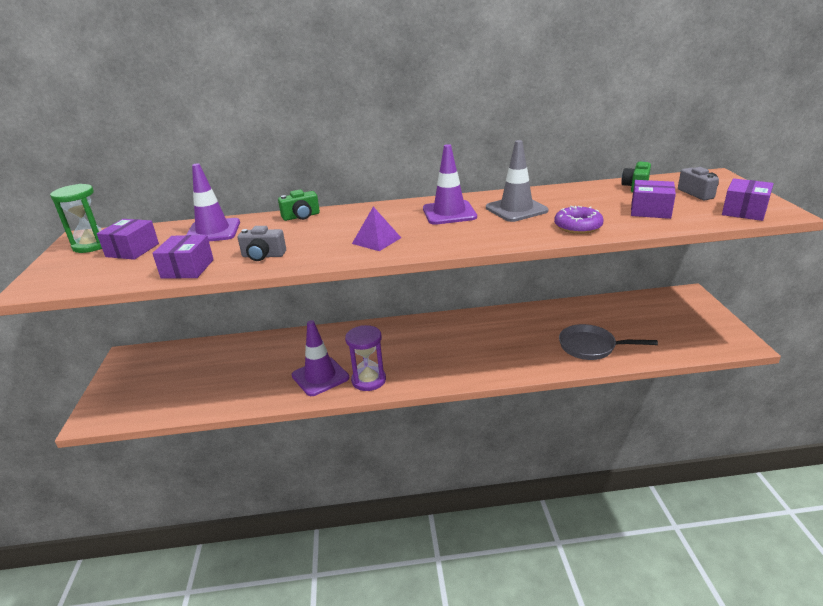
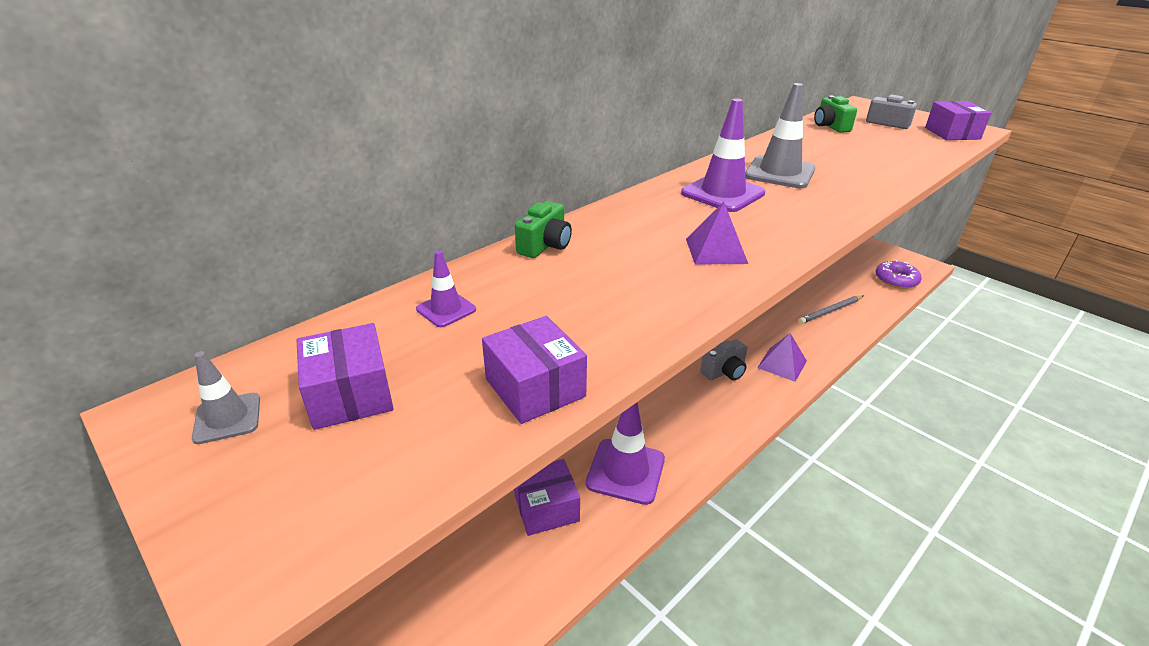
camera: 40 degrees left, 5 degrees up
(92, 245) = (227, 418): green hourglass -> grey traffic cone
(213, 231) = (446, 309): purple traffic cone -> purple traffic cone, size x0.52
(263, 256) = (614, 322): grey camera -> grey camera (724, 372)
(368, 380) = (687, 446): purple hourglass -> none
(497, 364) = (782, 364): none -> purple pyramid
(578, 226) = (871, 178): purple donut -> purple donut (896, 280)
(591, 347) = (830, 311): grey pan -> grey pencil
(650, 210) = (890, 148): purple box -> purple box (546, 508)

